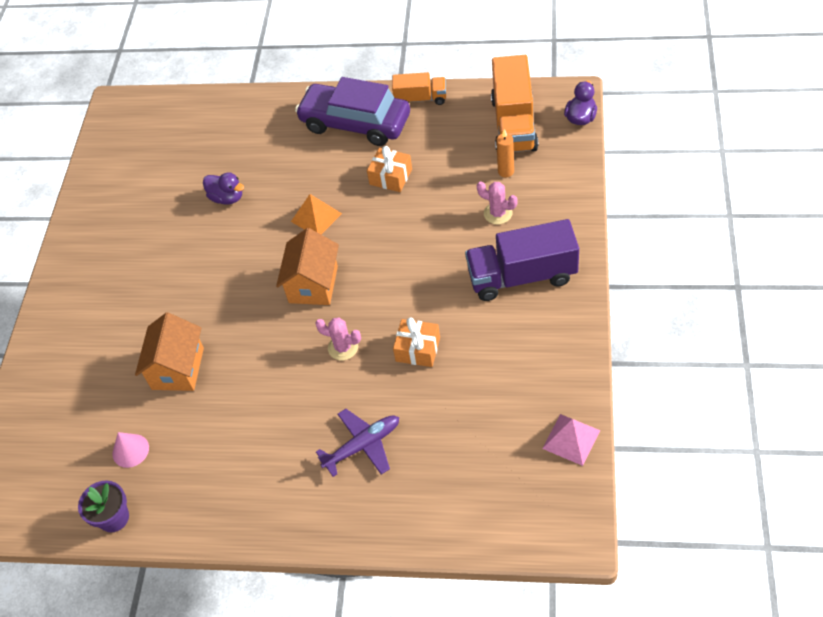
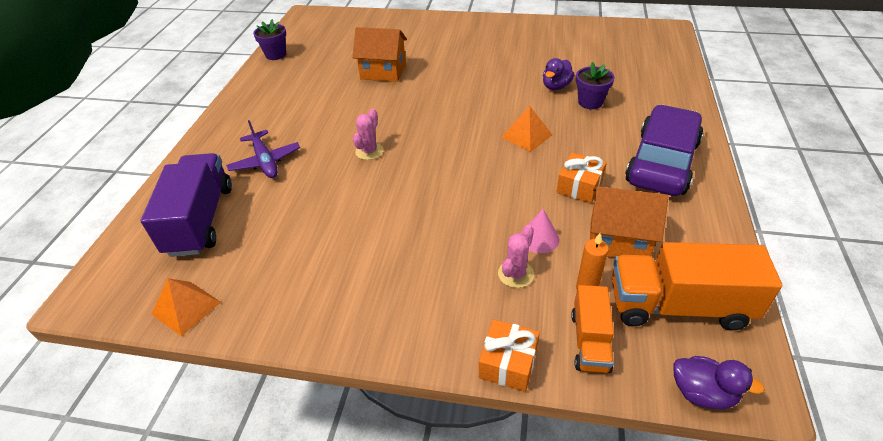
camera: 90 degrees right, 10 degrees down
(130, 450) = (323, 57): pink cone -> pink cone (539, 238)
(259, 170) = (590, 102): none -> purple flower pot
(313, 284) = (445, 134): orange house -> orange house (618, 240)
(418, 349) = (348, 198): orange gift -> orange gift (508, 363)
(420, 99) = (712, 215): orange truck -> orange truck (590, 341)
(522, 276) = (414, 288): purple truck -> purple truck (200, 220)
(571, 439) = (186, 308): pink pyramid -> orange pyramid

